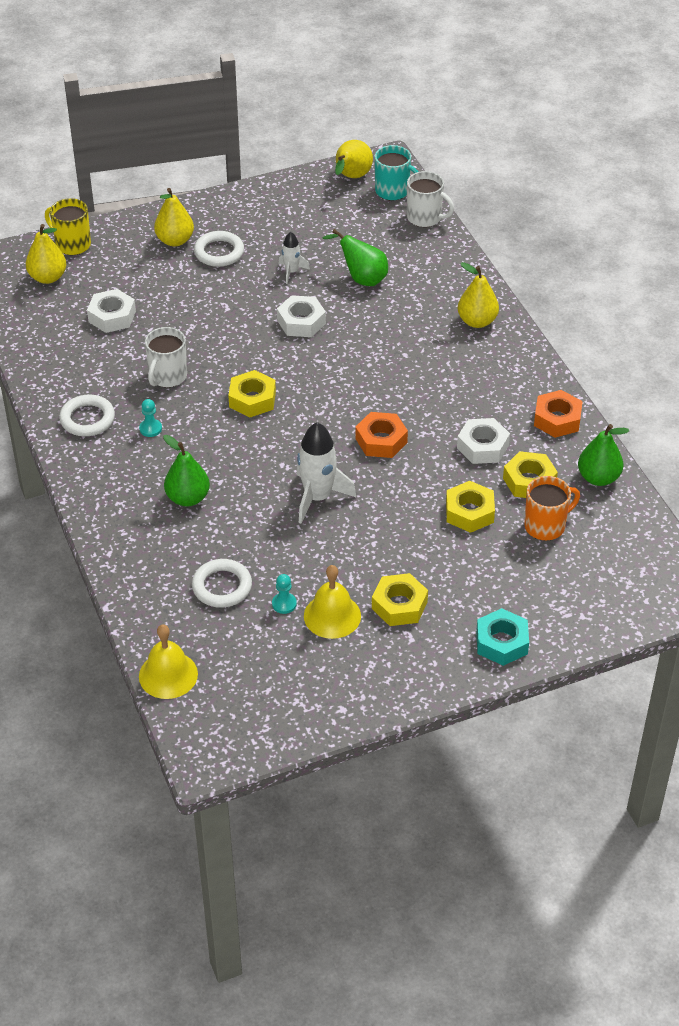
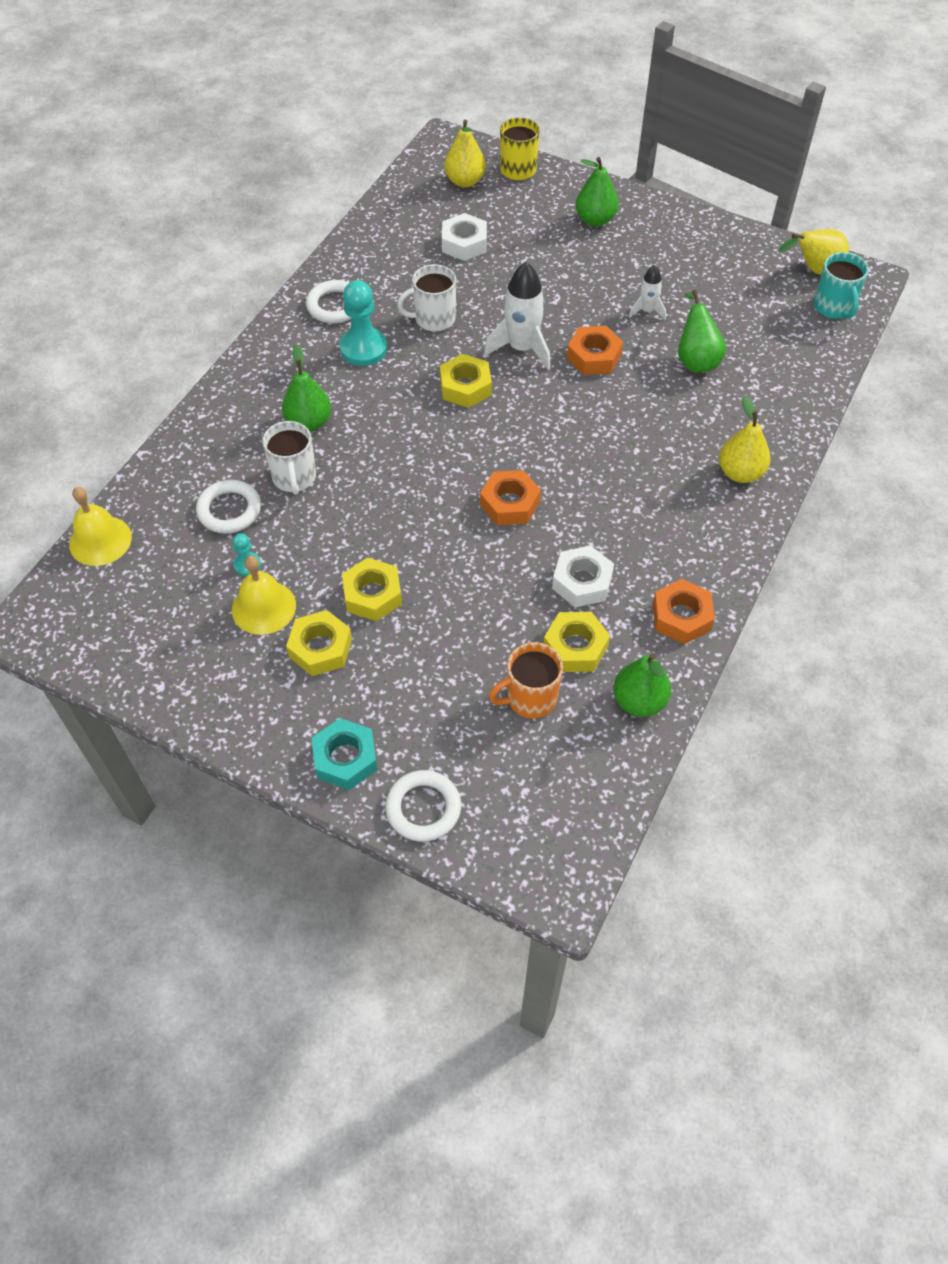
camera: 50 degrees right, 10 degrees up
(150, 429) = (363, 348): turquoise pawn -> turquoise pawn, size x1.99
(175, 240) = (595, 220): yellow pear -> green pear
(219, 252) = (614, 253): white ring -> white ring (423, 808)
(301, 322) = (594, 356): white nut -> orange nut
(318, 497) = (395, 505): white rocket -> white rocket (522, 348)
(425, 218) = (828, 350): white mug -> white mug (294, 478)
(469, 512) = (487, 626): yellow nut -> yellow nut (372, 595)
(546, 526) = (530, 698): orange mug -> orange mug turned 135 degrees clockwise

